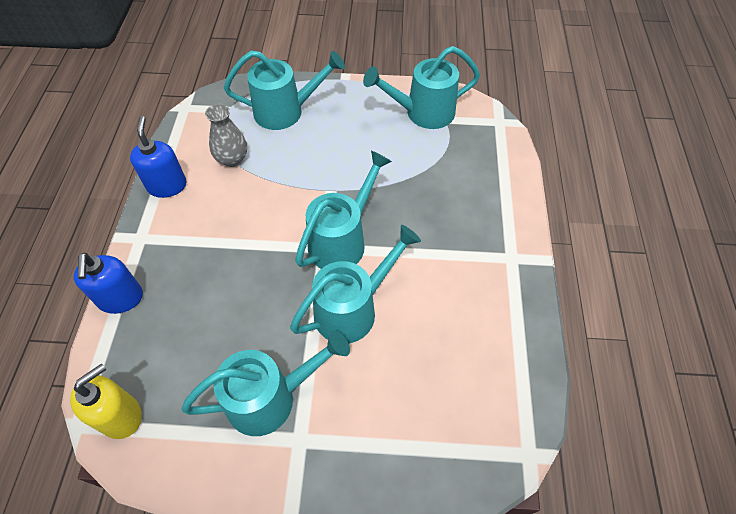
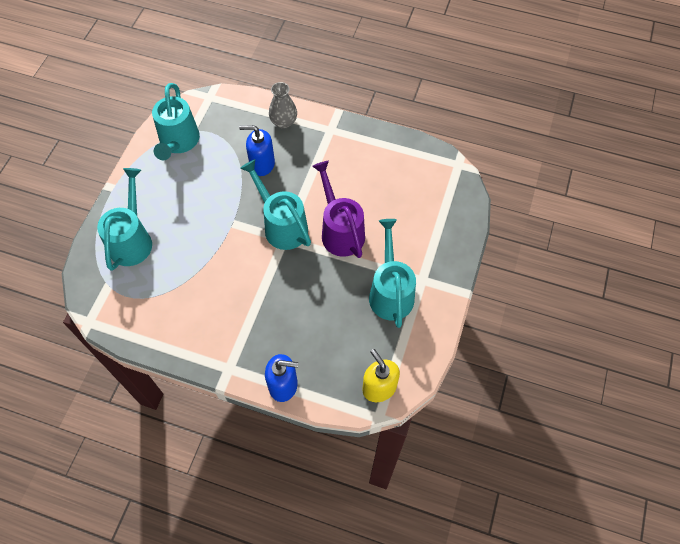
camera: 75 degrees left, 5 degrees up
(167, 185) = (180, 343): blue soap dispenser -> blue soap dispenser (262, 164)
(232, 159) = (170, 289): grey vase -> grey vase (284, 122)
(353, 308) = (340, 230): turquoise watering can -> purple watering can

